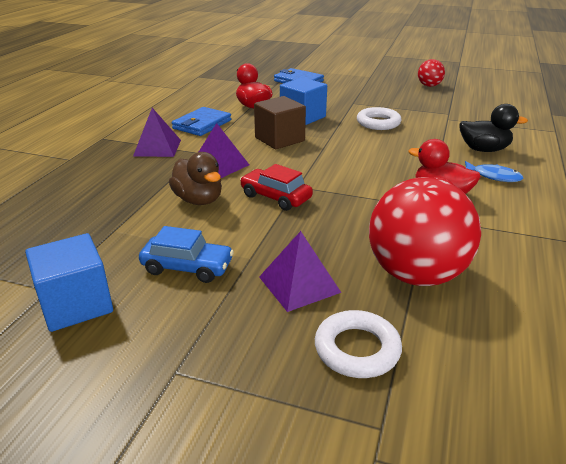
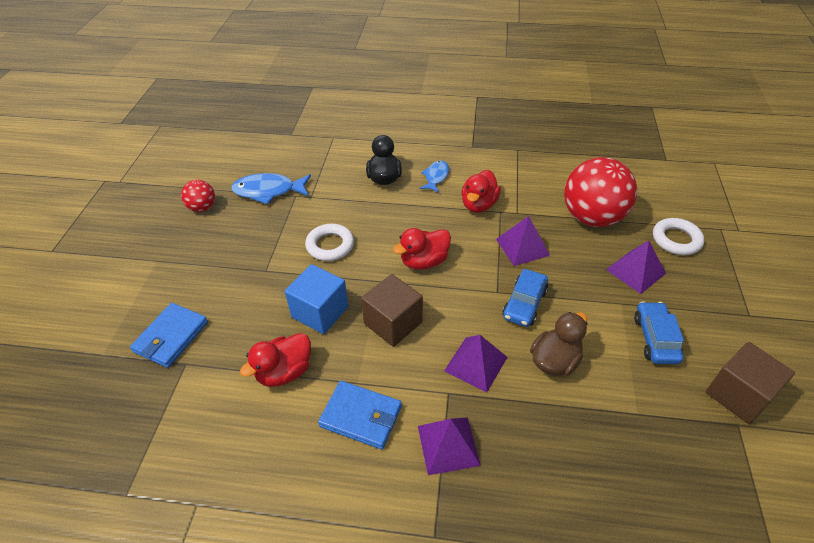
camera: 100 degrees left, 15 degrees up
(76, 304) = (738, 395): blue cube -> brown cube
(275, 197) = (524, 304): red car -> blue car
(349, 157) = (424, 261): none -> red duck
(362, 210) = (522, 247): none -> purple pyramid
(453, 104) = (268, 191): none -> blue fish

